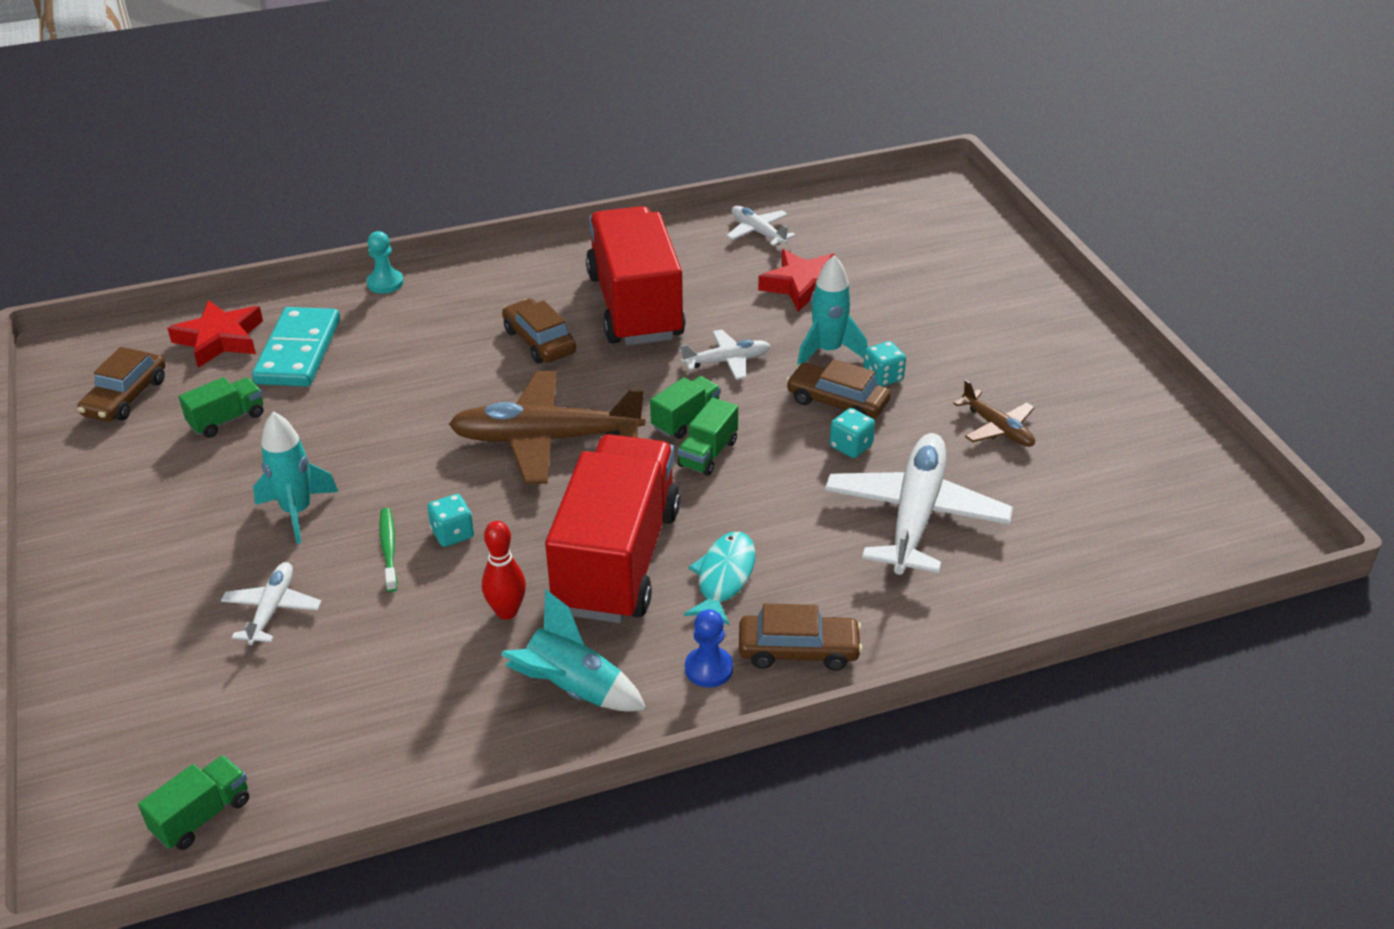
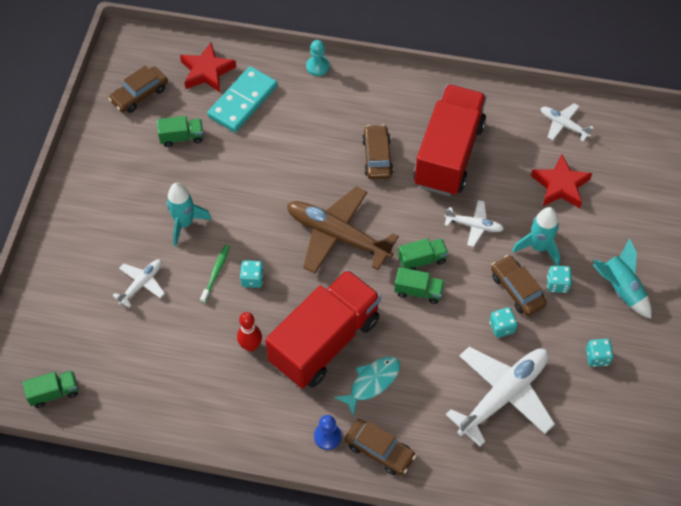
camera: 30 degrees right, 20 degrees up
(572, 689) = (254, 412): turquoise rocket -> turquoise rocket (620, 289)
(708, 454) = (418, 291): green truck -> green truck turned 135 degrees counterclockwise
(758, 232) = (563, 125): white plane -> white plane turned 45 degrees counterclockwise
(997, 428) = (597, 357): brown plane -> turquoise dice

